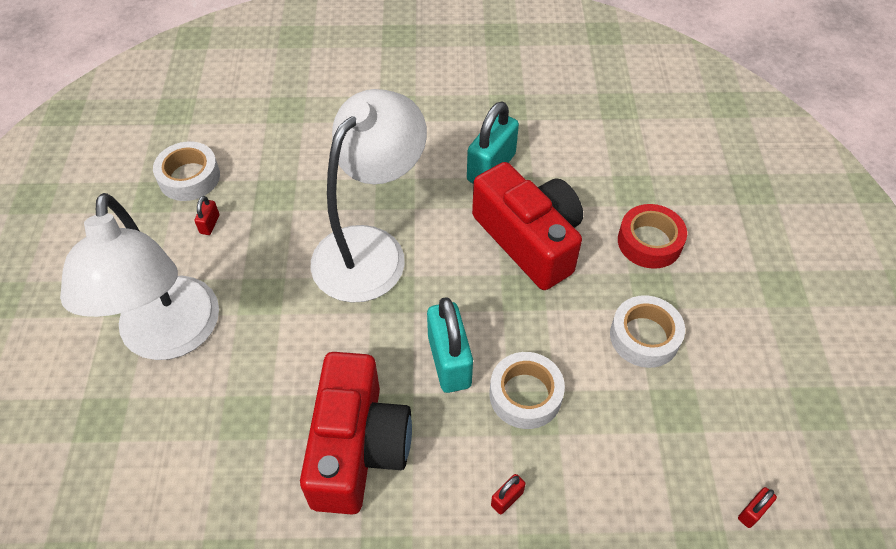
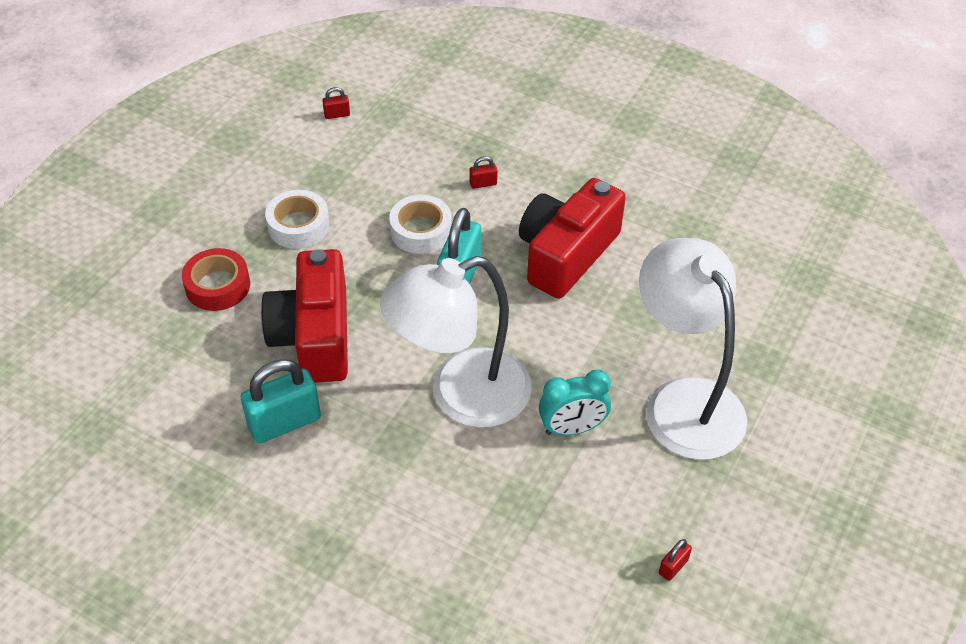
camera: 150 degrees left, 5 degrees down
(169, 337) = (684, 401): white lamp -> white lamp turned 45 degrees counterclockwise
(189, 177) = (605, 572): white tape -> none
(209, 224) = (605, 499): red padlock -> red padlock (673, 567)
(262, 266) = (572, 428): none -> turquoise clock

